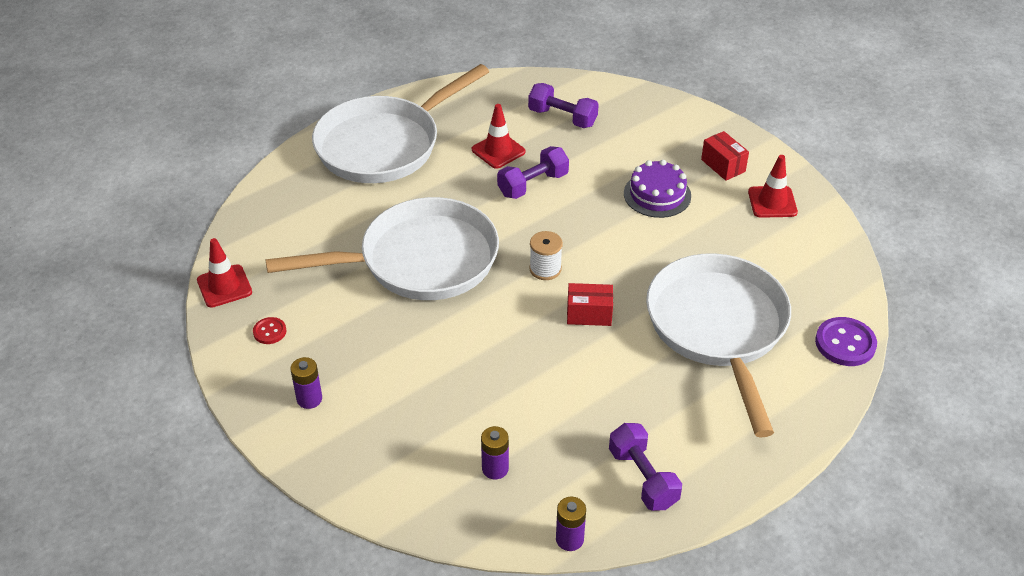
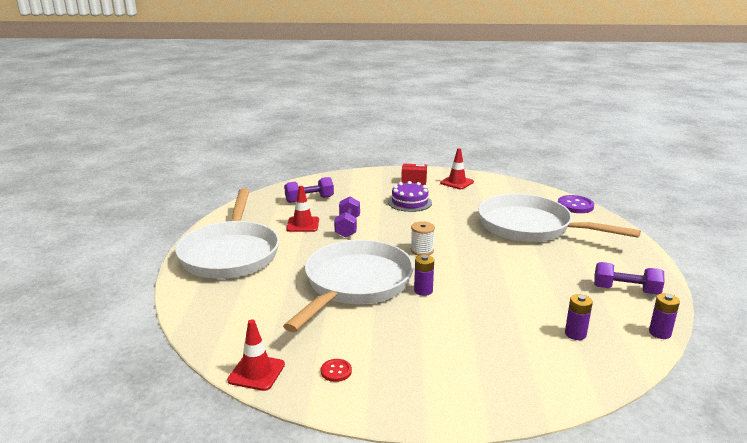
camera: 50 degrees left, 20 degrees down
(309, 399) = (430, 382): purple battery -> purple battery (423, 291)
(589, 314) = (476, 253): red box -> none

